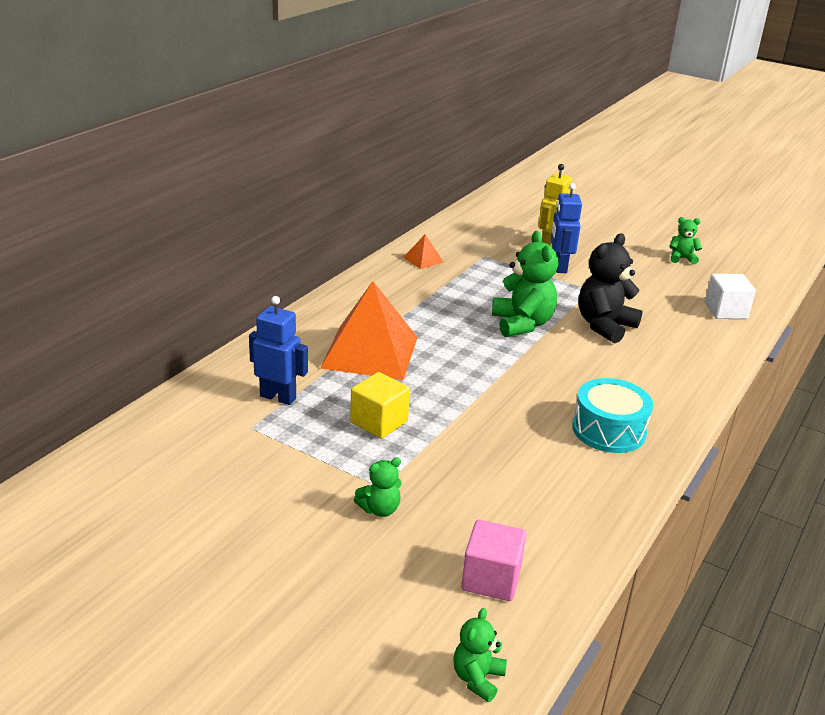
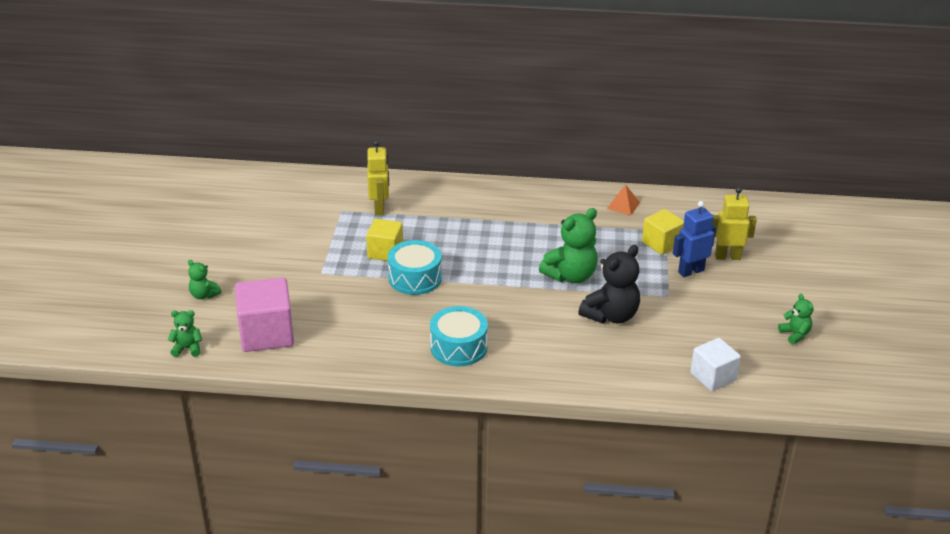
camera: 65 degrees right, 5 degrees up
(278, 397) = (379, 208): blue robot -> yellow robot
(370, 352) = (464, 224): orange pyramid -> none
(380, 509) = (299, 278): green teddy bear -> green teddy bear (204, 295)
(452, 418) = (415, 278): none -> turquoise drum
(491, 579) = (267, 334): pink cube -> pink cube, size x1.56
(504, 264) = (661, 243): none -> yellow cube
(604, 326) = (611, 315): black teddy bear -> black teddy bear turned 120 degrees clockwise

